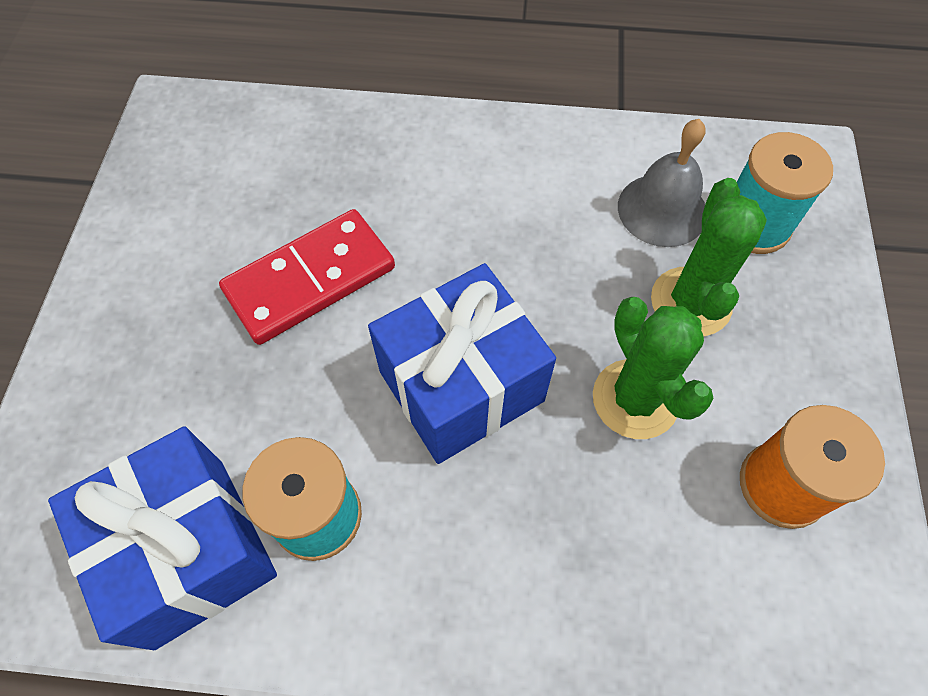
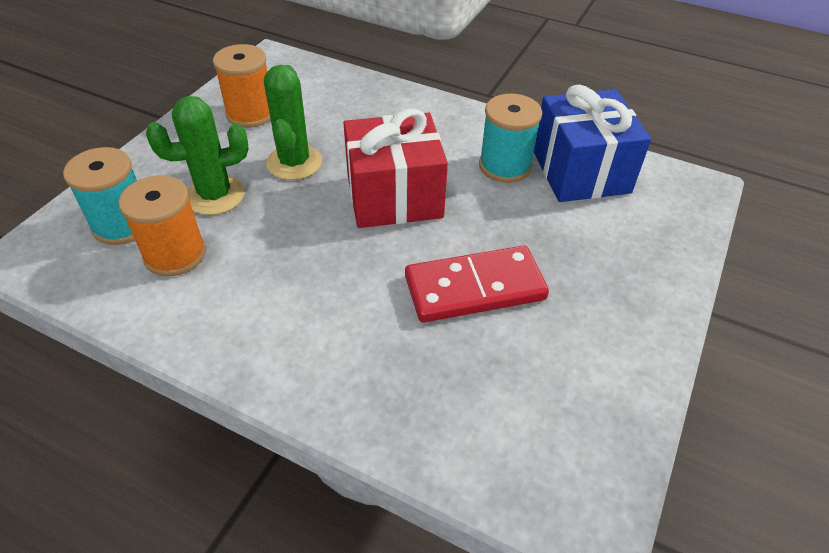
camera: 160 degrees left, 15 degrees down
(461, 386) = (394, 196): blue gift -> red gift
(662, 210) = (175, 254): grey bell -> orange spool
(690, 302) = (215, 195): green cactus -> green cactus turned 45 degrees clockwise

